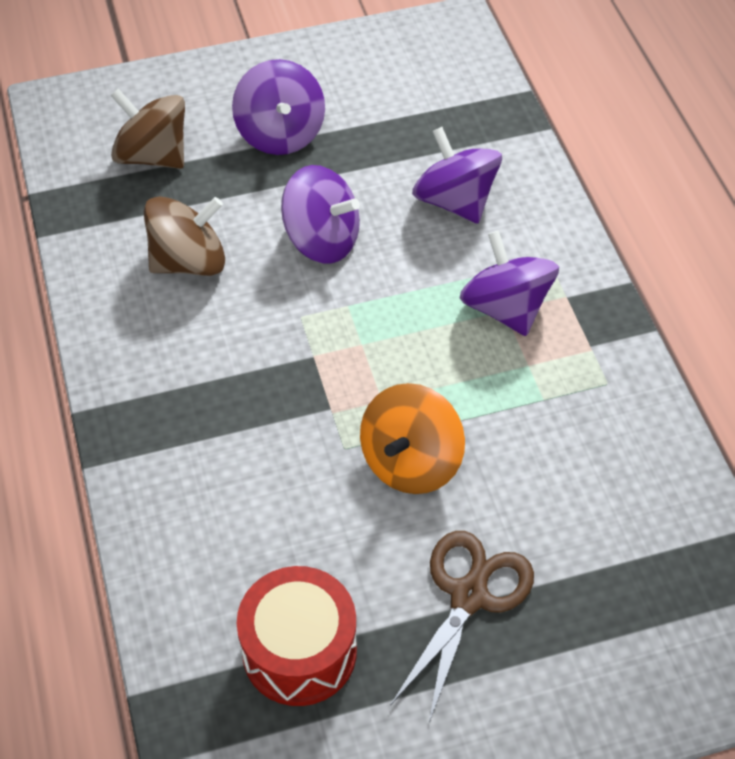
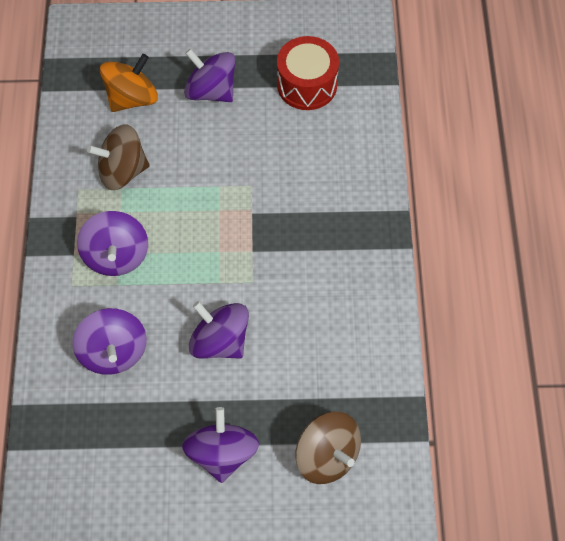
camera: 165 degrees left, 10 degrees up
(189, 261) = (318, 345): brown spinning top -> brown spinning top (122, 171)
(410, 462) = (215, 168): orange spinning top -> orange spinning top (132, 98)
(469, 596) = (211, 90): brown scissors -> purple spinning top

